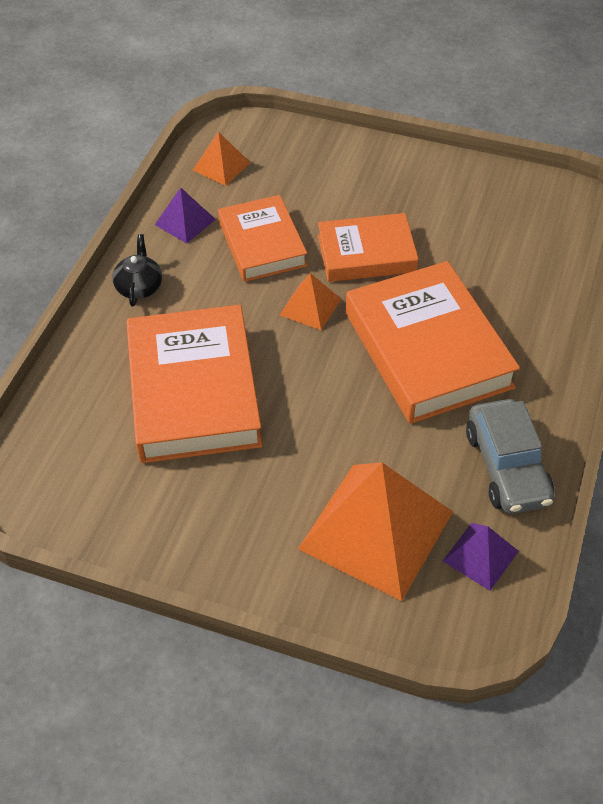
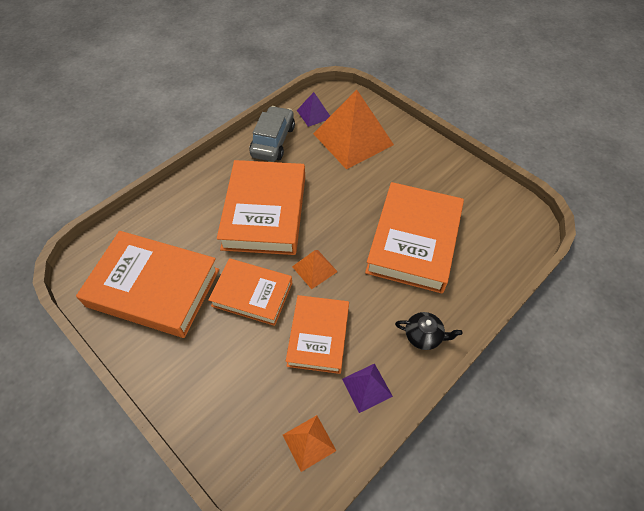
camera: 155 degrees left, 5 degrees up
(139, 287) = (424, 336): black teapot -> black teapot turned 105 degrees counterclockwise
(484, 219) = (153, 287): none -> orange book

